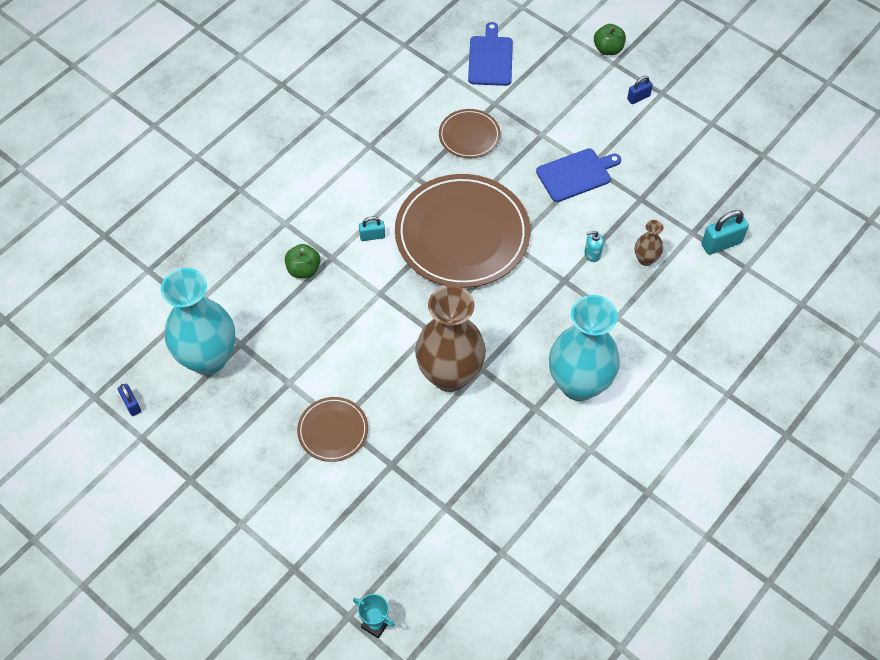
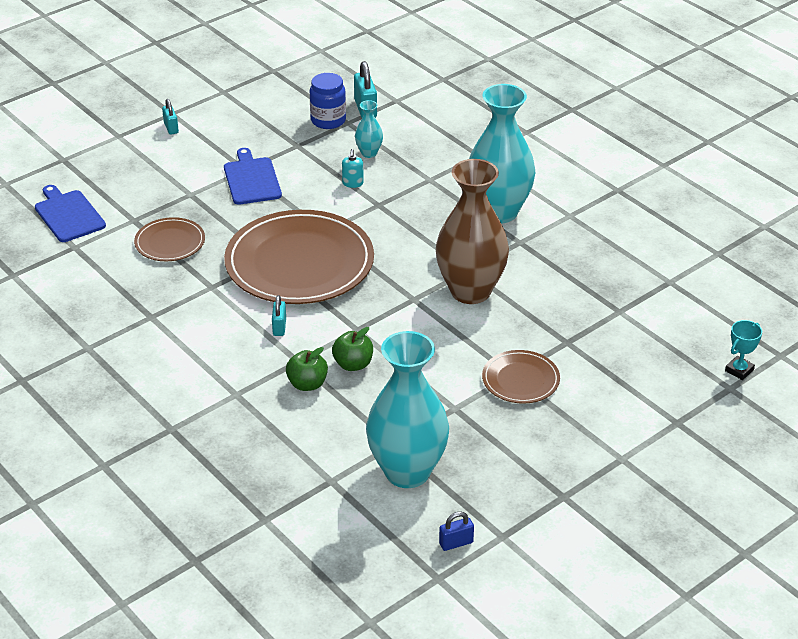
camera: 80 degrees left, 20 degrees down
(490, 58) = (68, 215): blue cutting board -> blue cutting board turned 45 degrees clockwise
(608, 49) = (97, 137): green apple -> green apple (353, 364)
(638, 97) = (171, 128): blue padlock -> turquoise padlock
(645, 259) = (369, 153): brown vase -> turquoise vase
(690, 216) = (328, 120): none -> blue jar

